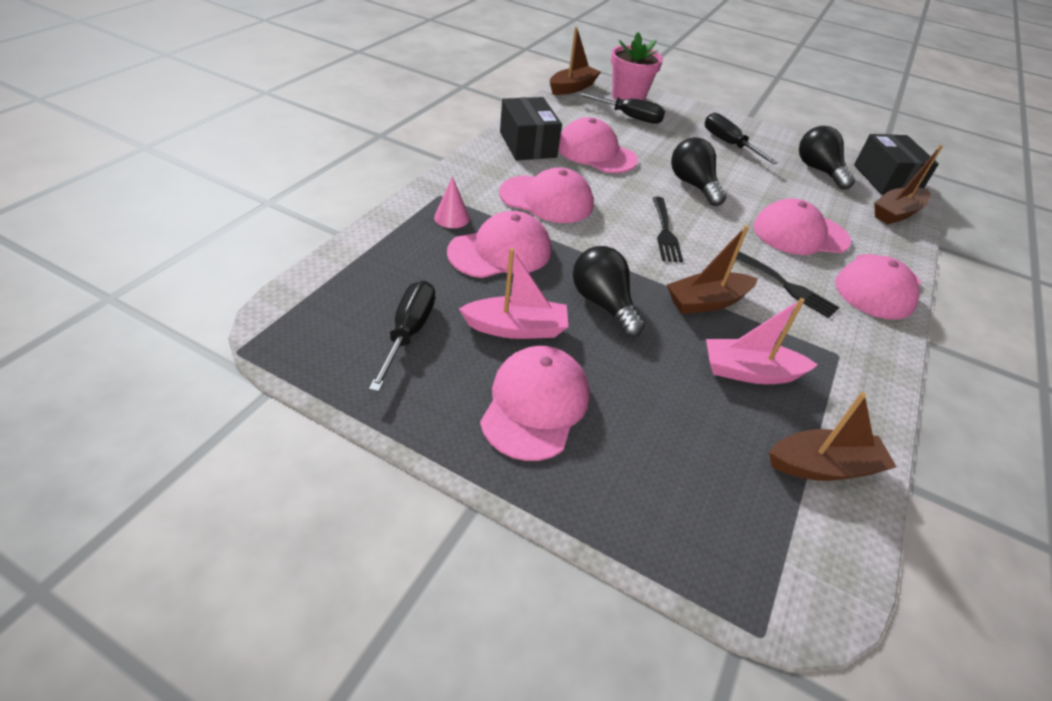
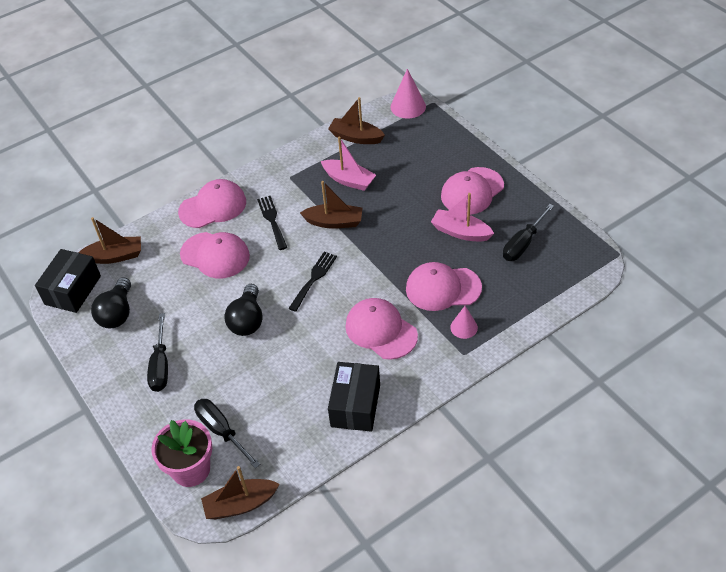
camera: 145 degrees left, 5 degrees up
(596, 153) = (299, 379): pink cap -> none
(603, 304) = (399, 235): black light bulb -> none
(804, 596) = (408, 106): none -> pink cone

